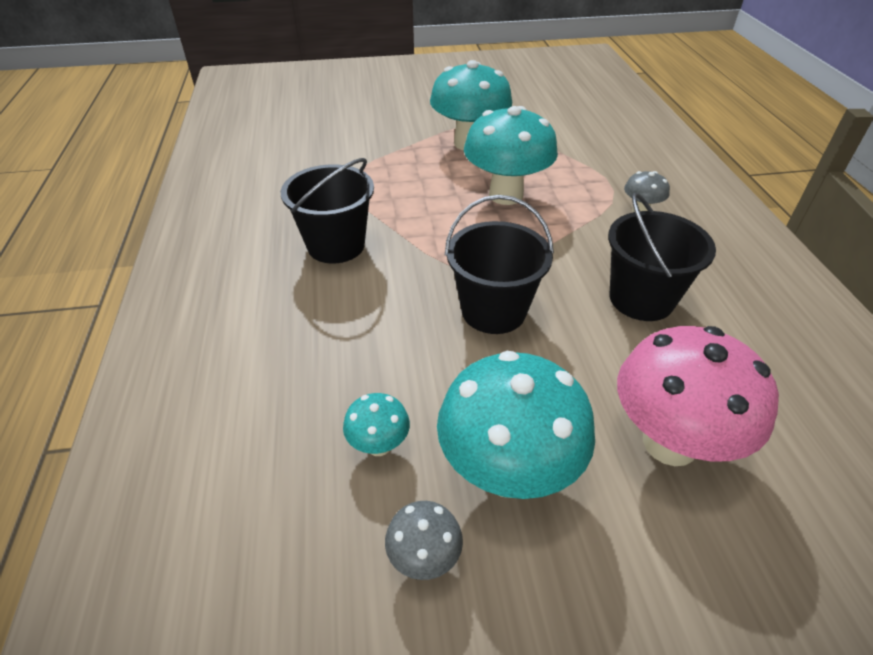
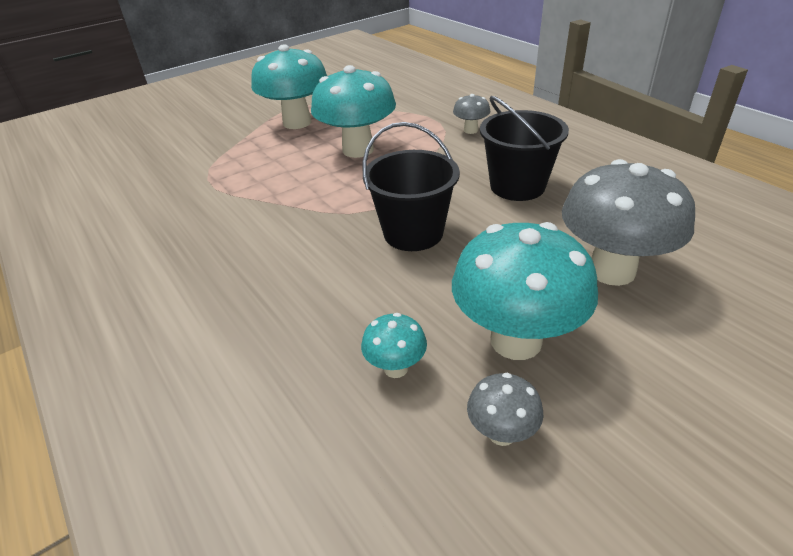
camera: 25 degrees left, 5 degrees down
(336, 245) = (233, 232): black bucket -> none
(669, 443) = (611, 270): pink mushroom -> grey mushroom

